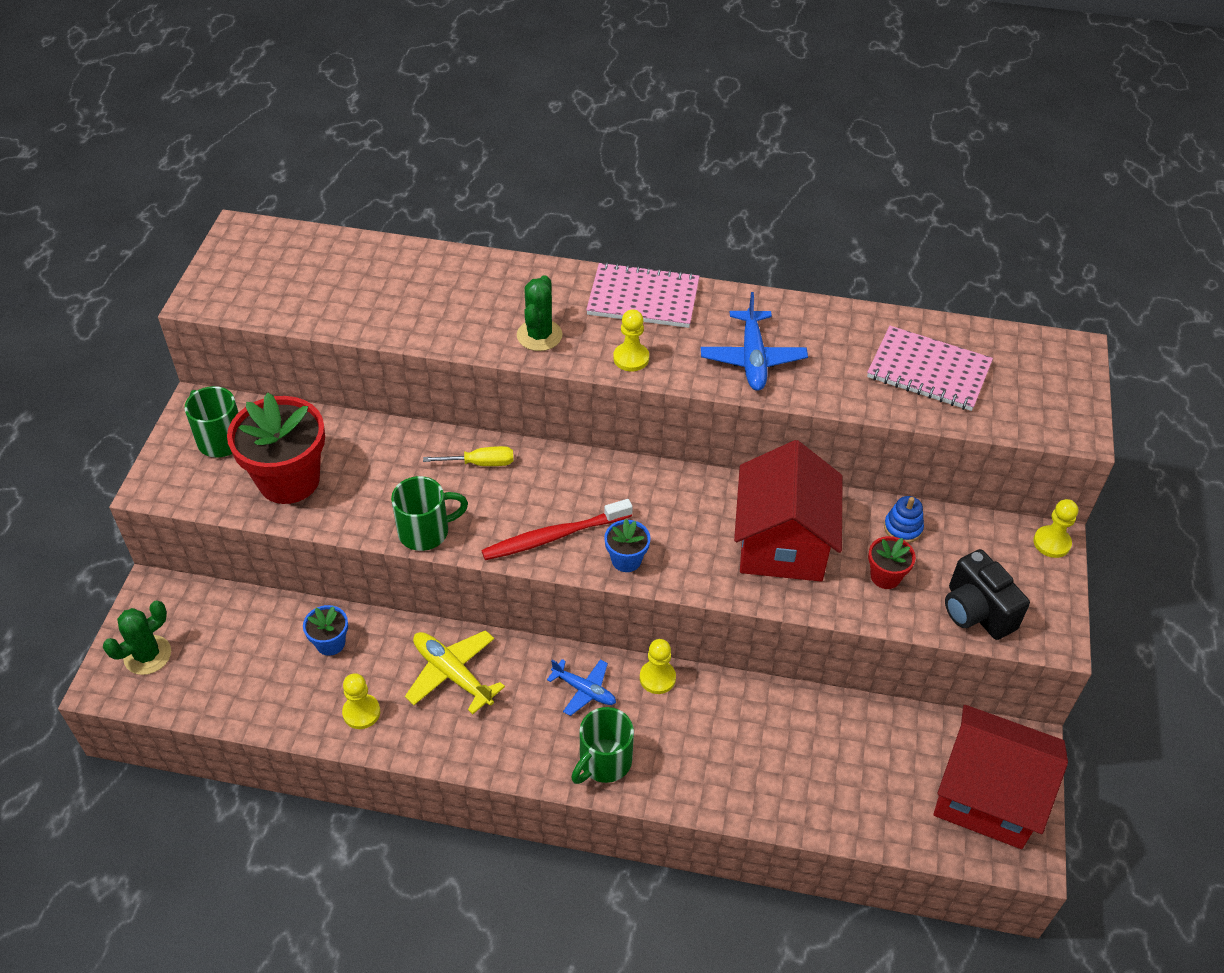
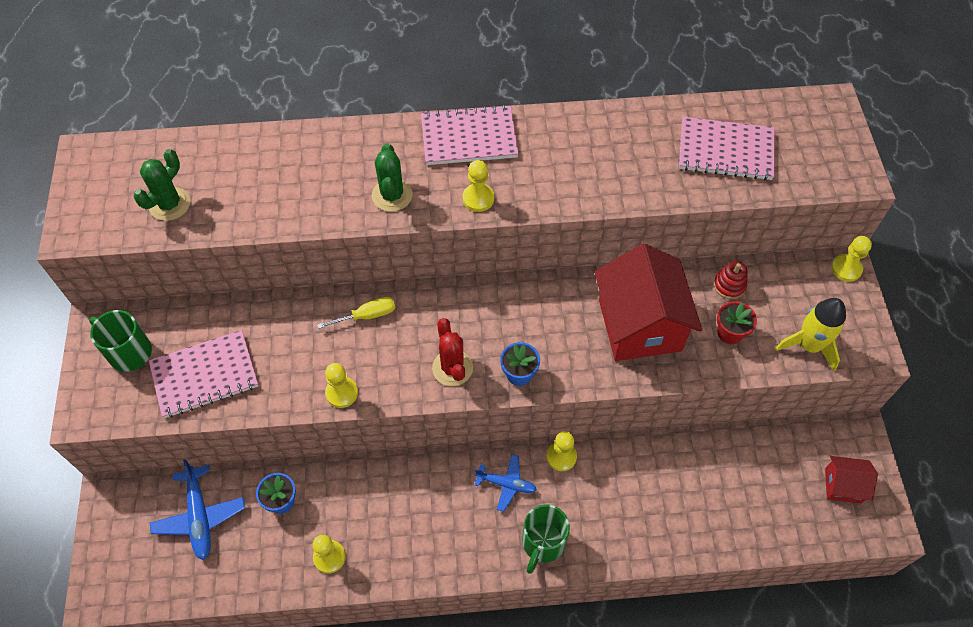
camera: 15 degrees left, 10 degrees up
(147, 655) = (125, 557): green cactus -> green cactus (169, 204)
(289, 480) = (205, 375): red flower pot -> pink notebook
(425, 531) = (341, 393): green mug -> yellow pawn
(452, 674) = (393, 500): yellow plane -> none
(554, 536) = (452, 368): red toothbrush -> red cactus
(752, 359) = (580, 174): blue plane -> blue plane (200, 517)
(903, 528) = (729, 285): blue stacking toy -> red stacking toy
(976, 612) = (809, 345): black camera -> yellow rocket
(986, 796) = (843, 485): red house -> red house, size x0.48

